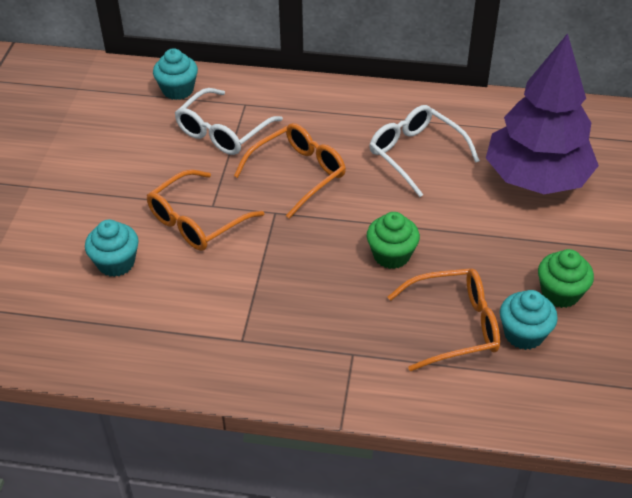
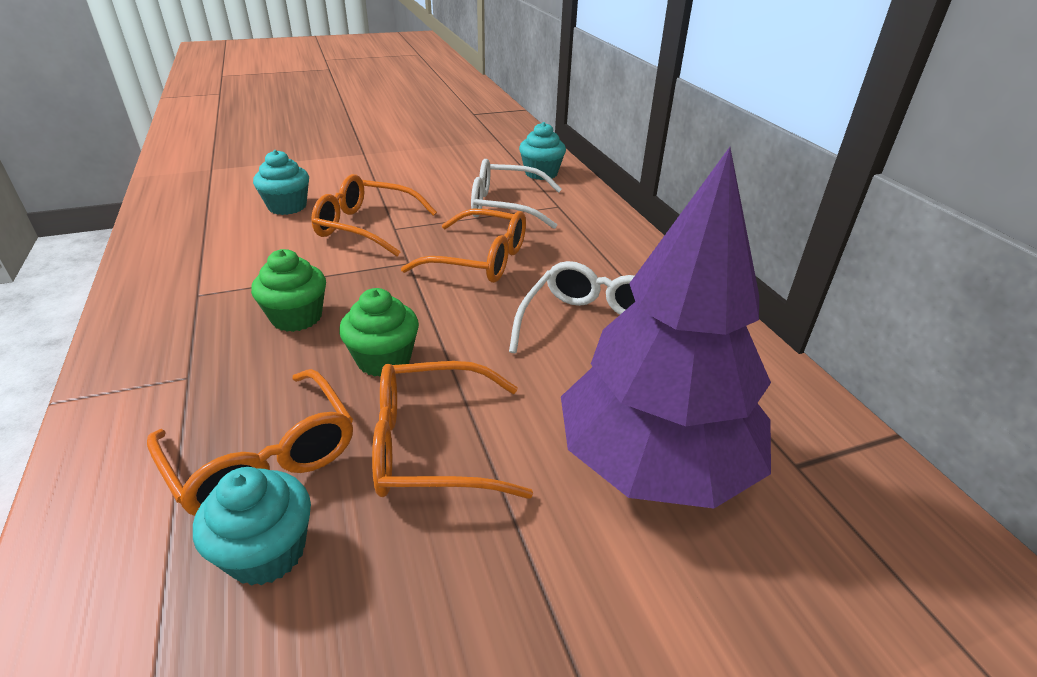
camera: 60 degrees right, 10 degrees down
(481, 255) = (432, 445): none -> orange glasses
(560, 293) = (390, 579): green cupcake -> green cupcake (297, 317)

